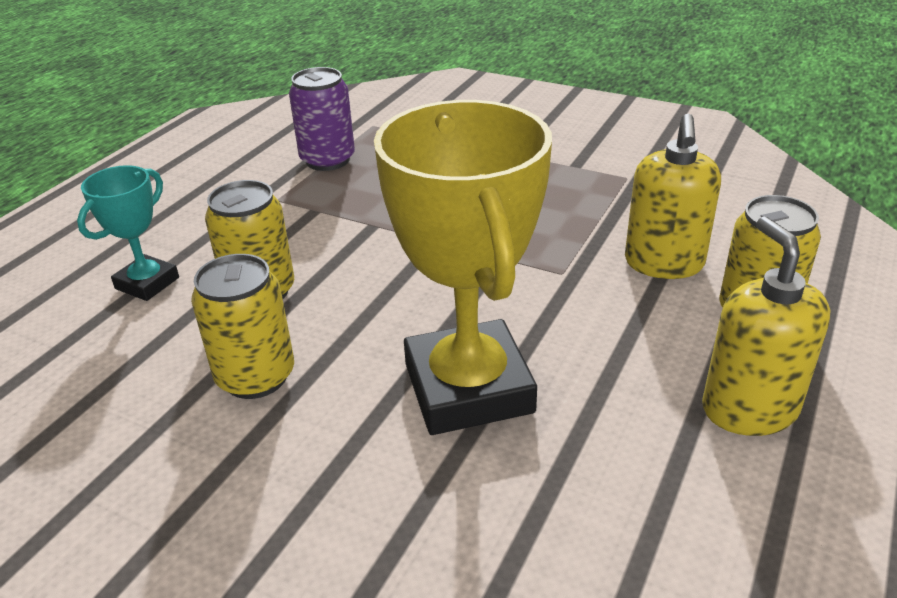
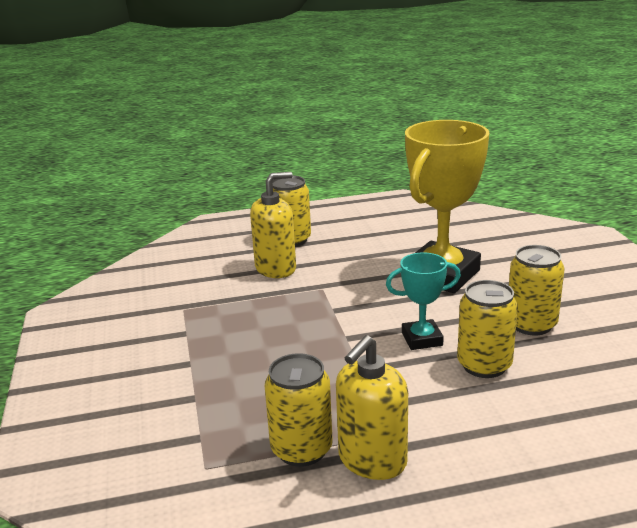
camera: 130 degrees left, 10 degrees down
(147, 283) = (553, 415): turquoise trophy -> turquoise trophy (422, 339)
(327, 160) = (301, 449): purple can -> yellow can
(749, 409) = (359, 226): yellow soap dispenser -> yellow soap dispenser (372, 460)

